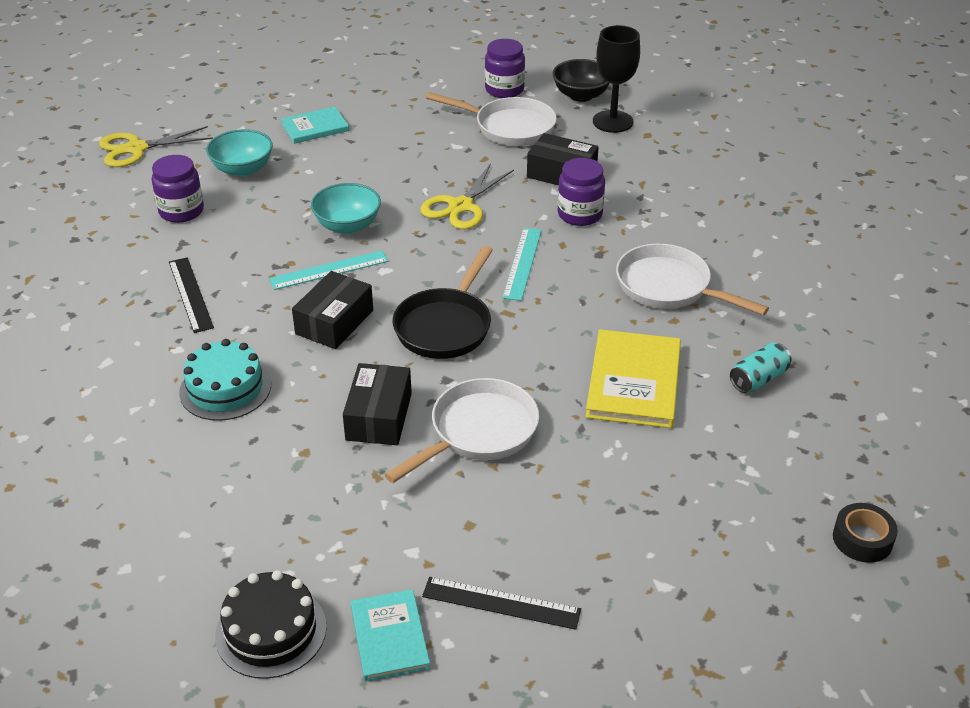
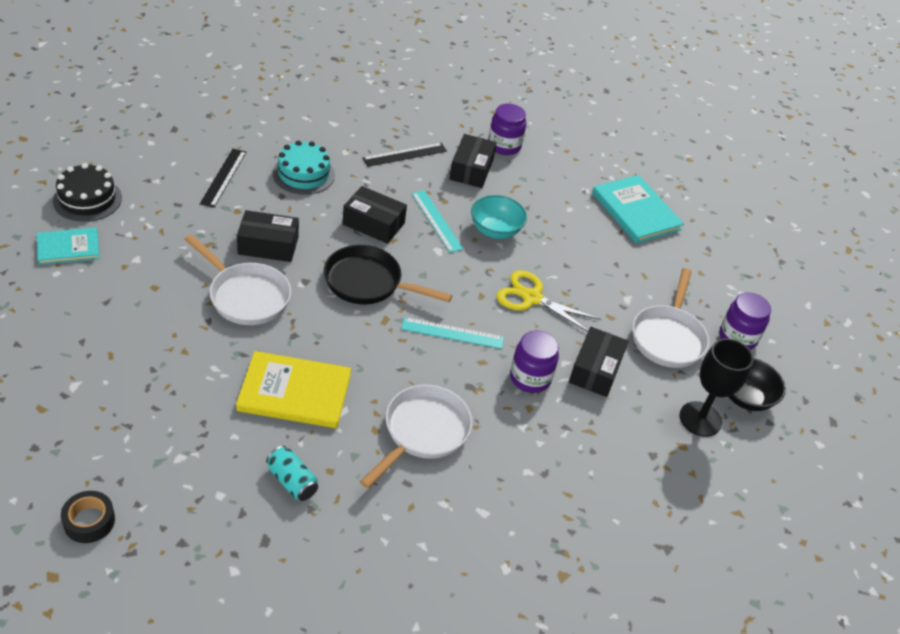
camera: 80 degrees right, 5 degrees up
(136, 148) = (582, 120): yellow scissors -> none
(229, 239) = (471, 170): none -> black box
(243, 169) = (564, 173): turquoise bowl -> none
(315, 127) = (635, 211): turquoise book -> turquoise book, size x1.60
(501, 603) = (81, 299): black ruler -> black ruler (223, 177)

